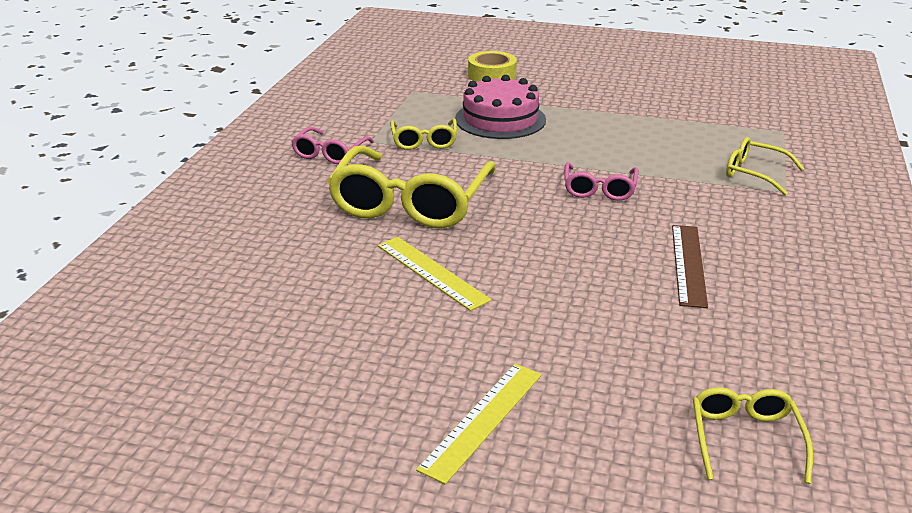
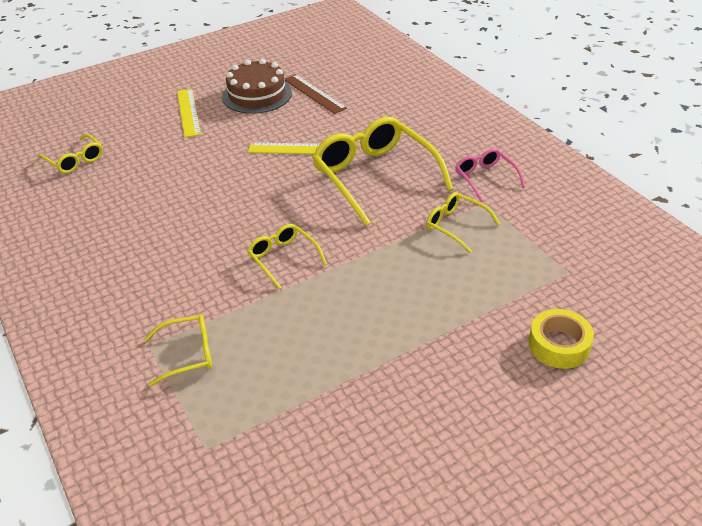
camera: 135 degrees right, 10 degrees up
(345, 384) = (257, 95): none -> brown cake
(500, 119) = (449, 285): pink cake -> none
(599, 189) = (283, 259): pink glasses -> yellow glasses
(688, 264) = (168, 232): brown ruler -> brown ruler (314, 94)

